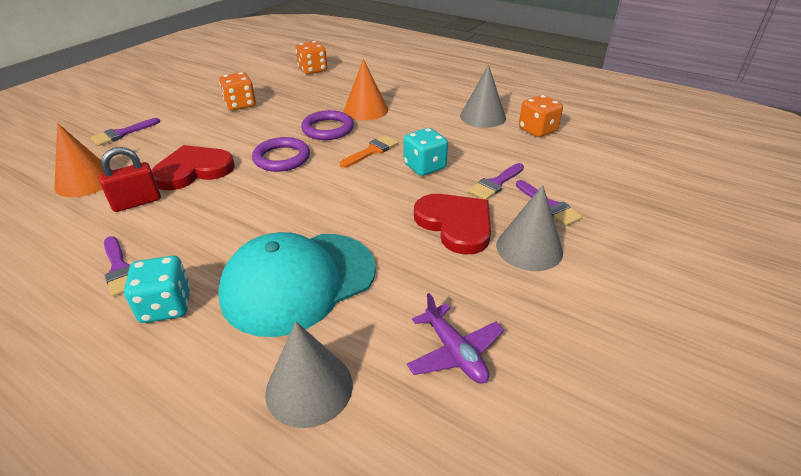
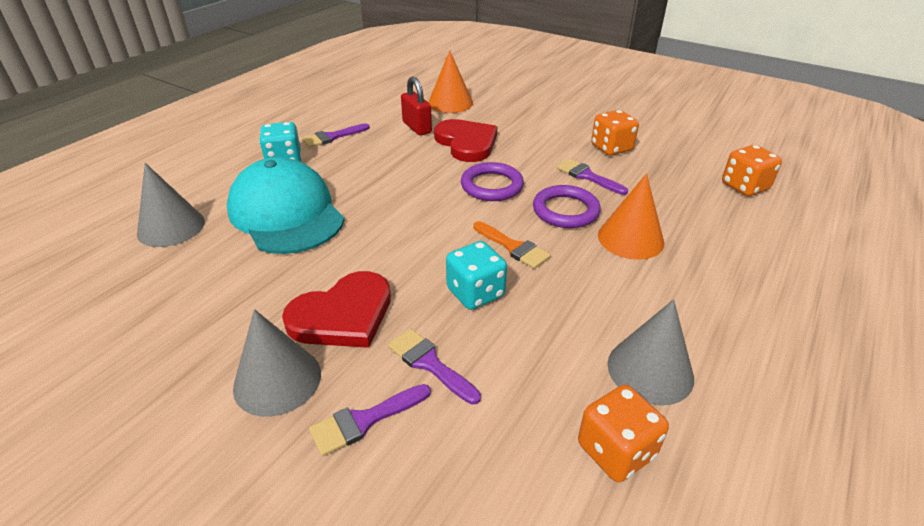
camera: 90 degrees right, 0 degrees up
(122, 134) = (530, 101): purple brush -> purple brush (587, 176)
(454, 352) = (157, 303): purple plane -> none

